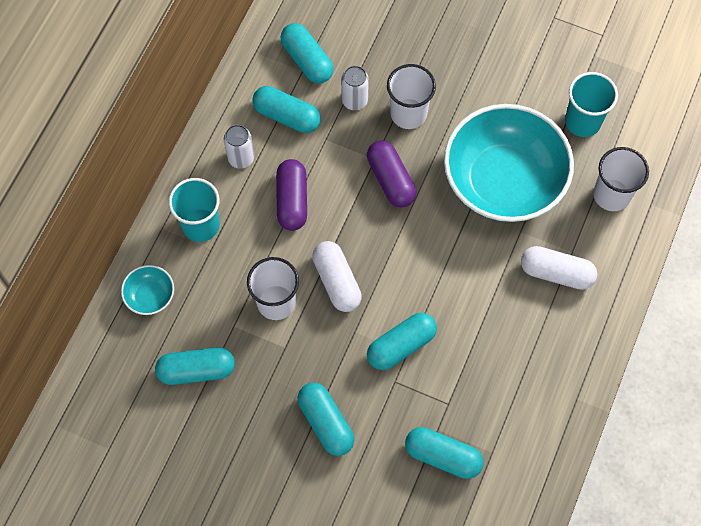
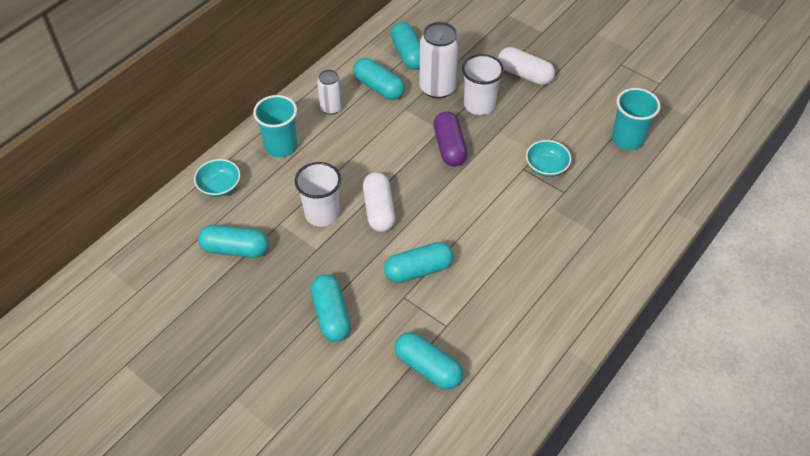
camera: 15 degrees right, 15 degrees down
(292, 200) = (362, 145): purple capsule -> none
(354, 100) = (437, 88): white can -> white can, size x1.69
(503, 181) = (546, 167): turquoise bowl -> turquoise bowl, size x0.40
(556, 273) = (574, 245): white capsule -> white capsule (524, 74)
(611, 195) = (640, 197): white cup -> none

